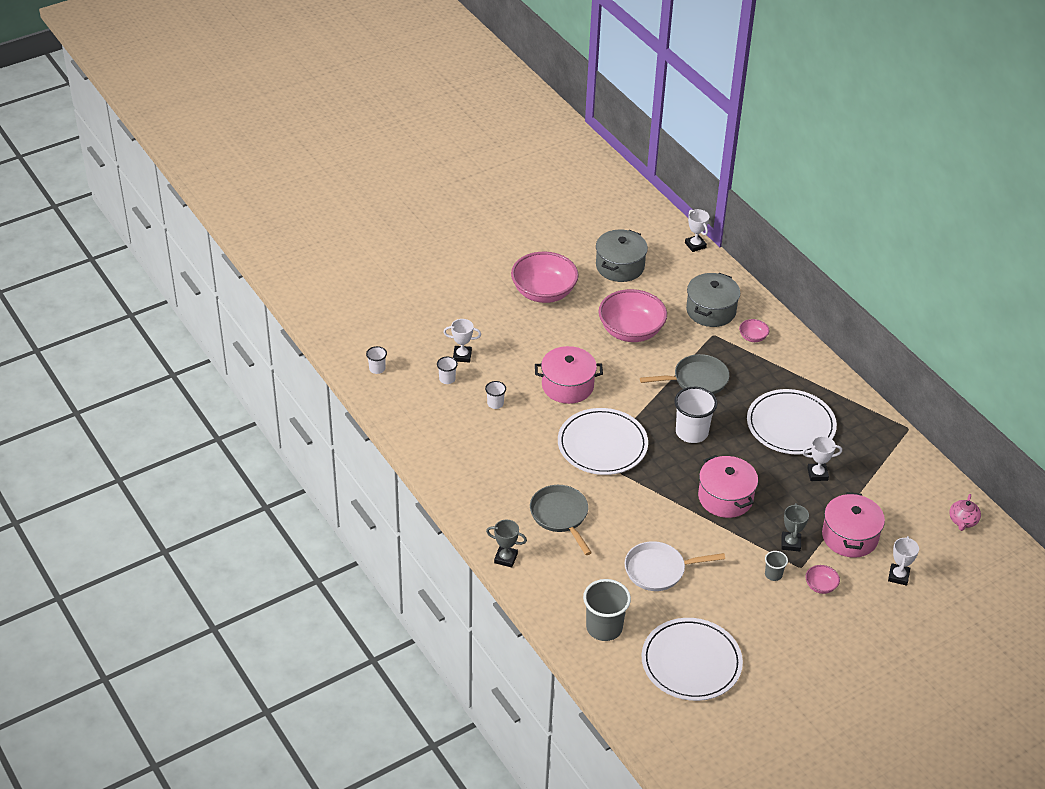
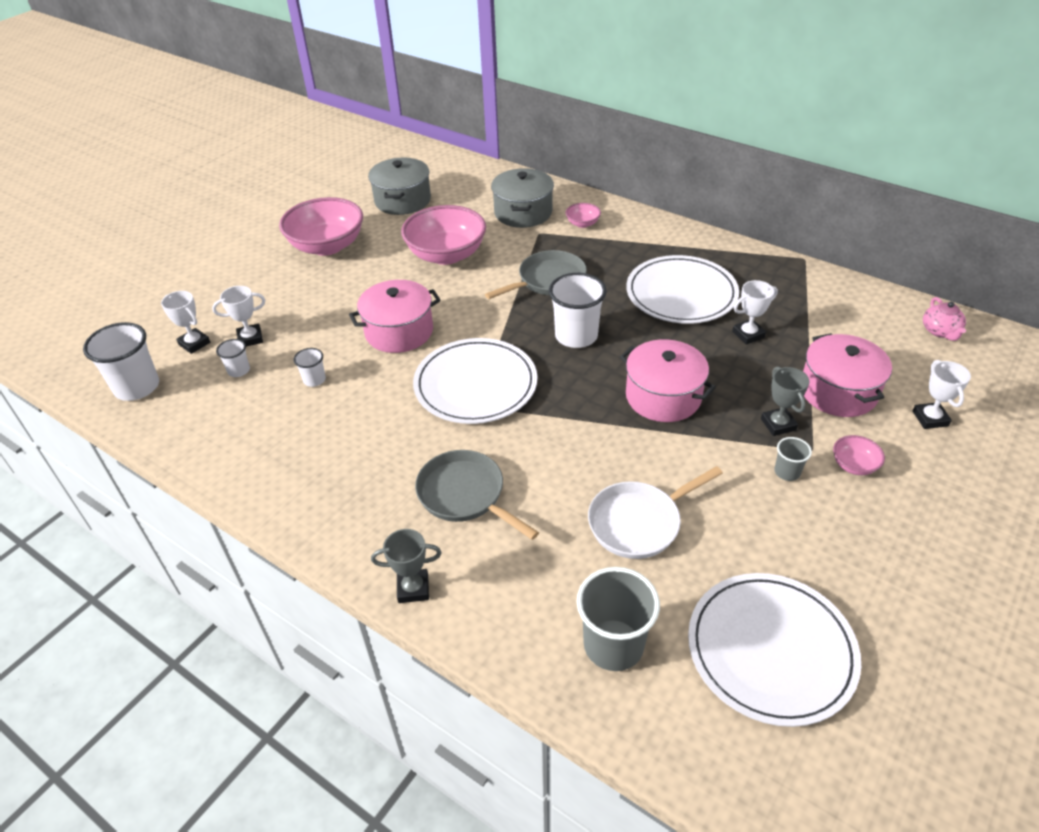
camera: 20 degrees left, 0 degrees up
(377, 369) = (137, 387): white cup -> white cup, size x1.99
(695, 245) = (472, 163): white trophy -> white trophy (194, 343)

